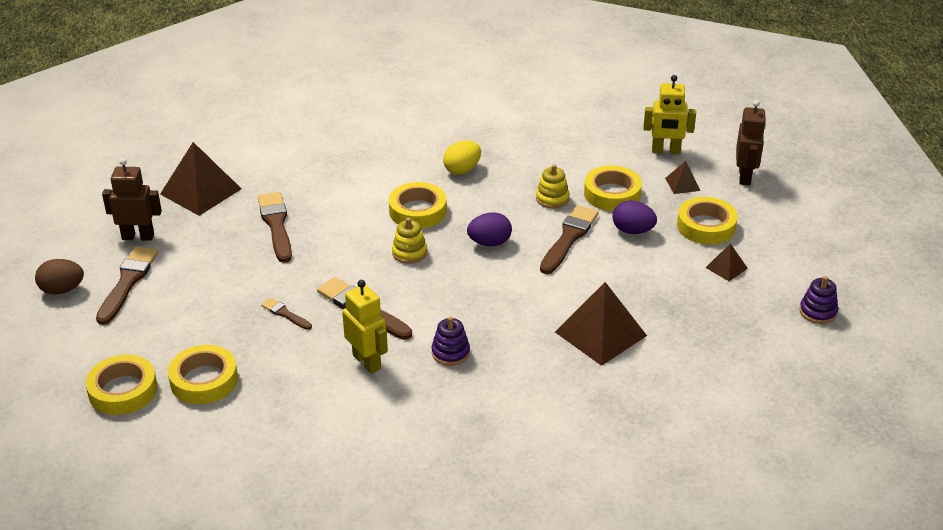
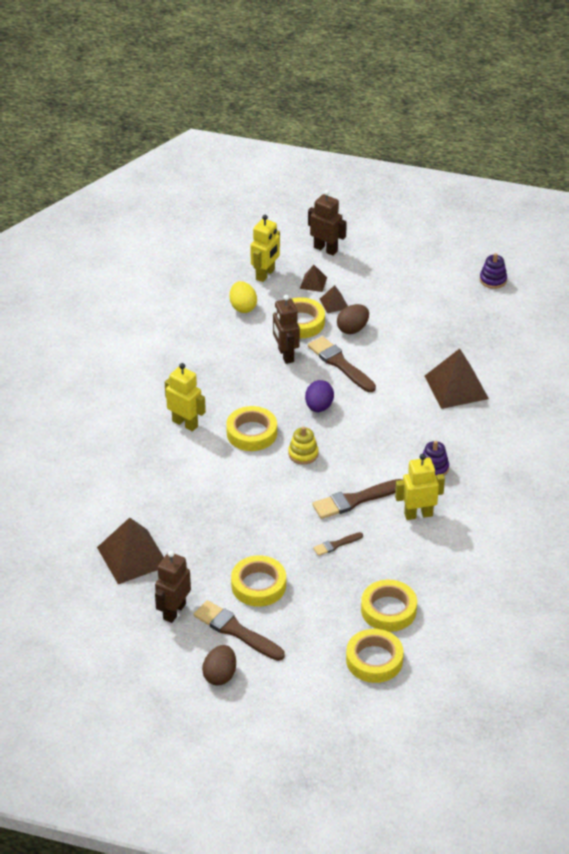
camera: 65 degrees left, 5 degrees up
(276, 225) = (215, 520): brown brush -> none
(402, 167) = (185, 423): none -> yellow robot
(462, 170) = (213, 391): yellow egg -> yellow egg (243, 307)
(552, 199) = (285, 355): yellow stacking toy -> brown robot
(632, 231) = (352, 329): purple egg -> brown egg
(706, 226) = (371, 291): yellow tape -> yellow tape (258, 585)
(726, 268) = (422, 301): brown pyramid -> brown pyramid (334, 303)

